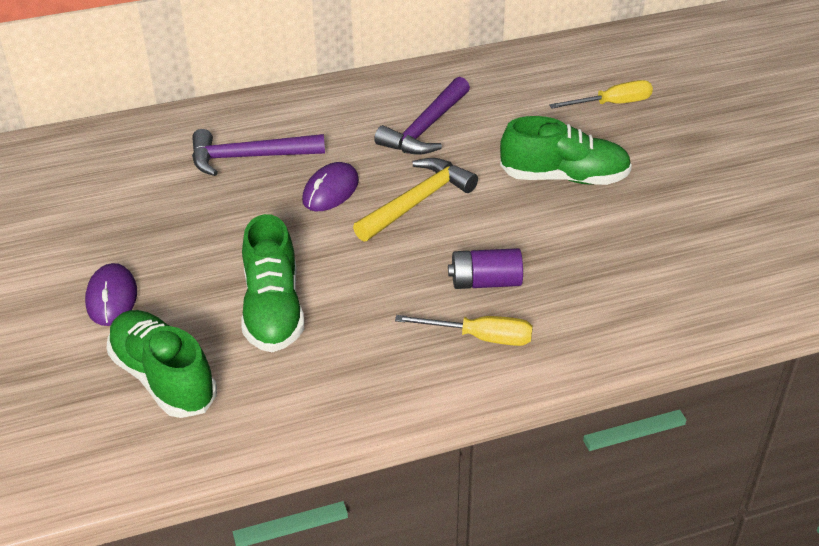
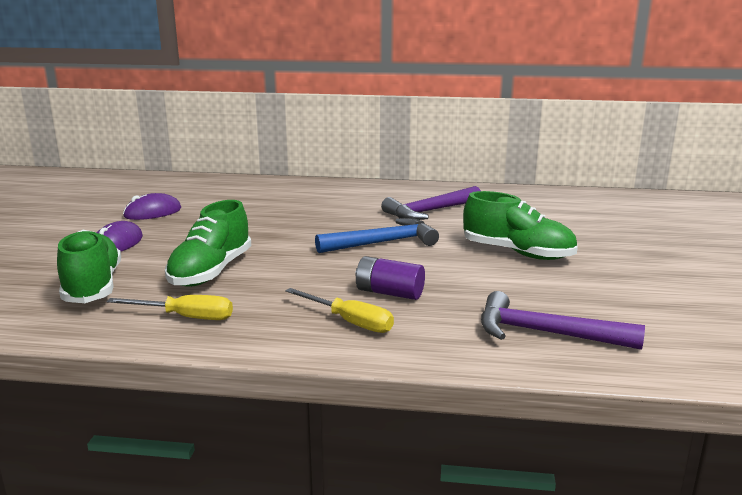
camera: 25 degrees right, 20 degrees down
(248, 157) = (288, 203): purple hammer -> purple hammer (545, 333)
(330, 191) = (325, 226): purple mouse -> purple mouse (152, 212)
(417, 201) = (383, 243): yellow hammer -> blue hammer
(612, 104) = (598, 225): yellow screwdriver -> yellow screwdriver (186, 317)

